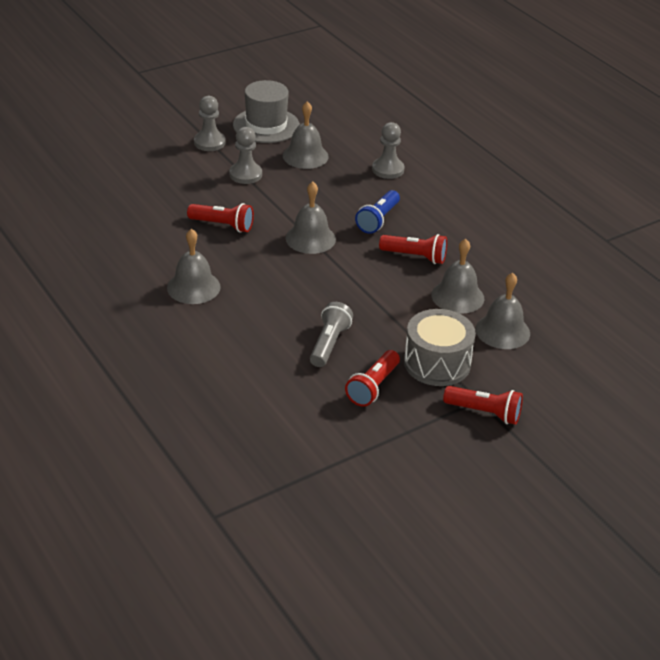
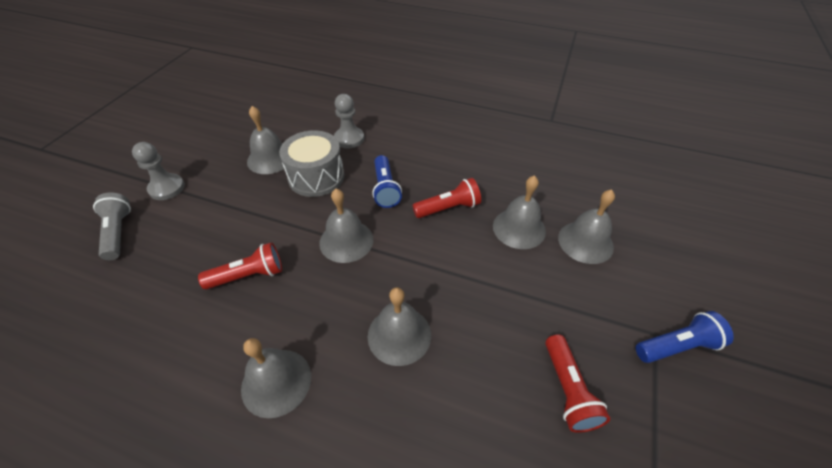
camera: 35 degrees left, 10 degrees up
(245, 174) = (228, 204): grey pawn -> none
(266, 125) = (211, 146): grey hat -> none
(292, 306) = (399, 335): none -> grey bell
(329, 344) = (476, 361): grey flashlight -> grey flashlight (118, 232)
(437, 363) = (582, 314): grey drum -> grey drum (316, 177)
(484, 413) = (677, 346): red flashlight -> blue flashlight

